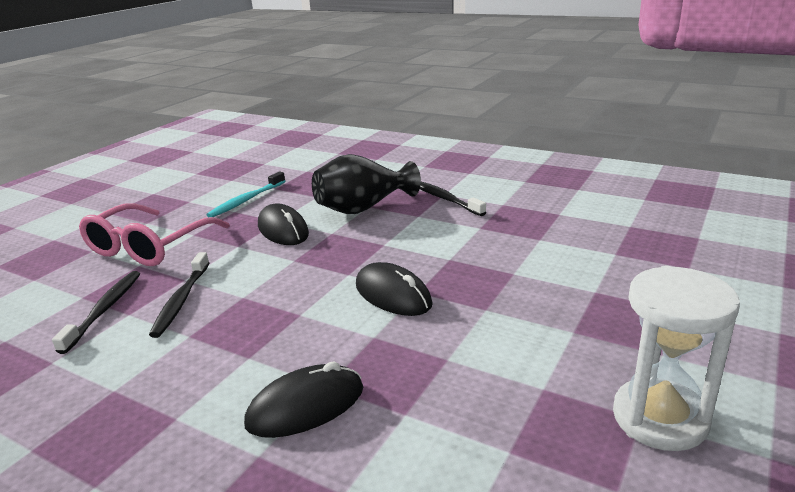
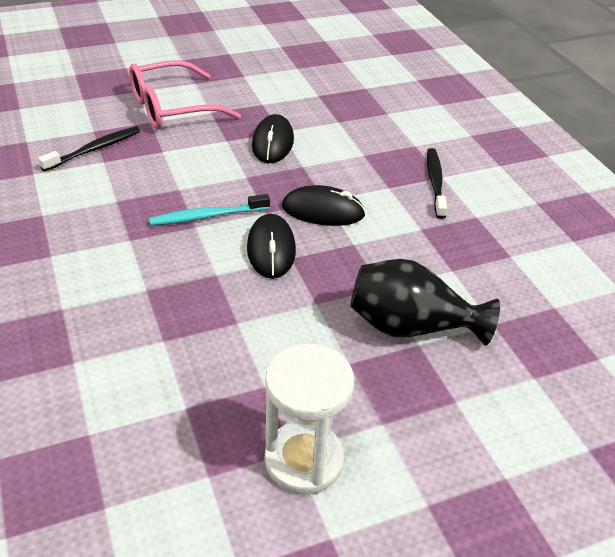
camera: 35 degrees right, 15 degrees up
(181, 300) = (142, 169): black toothbrush -> none
(246, 200) = (282, 97): turquoise toothbrush -> turquoise toothbrush (207, 216)
(306, 406) = (119, 296): black mouse -> black mouse (323, 211)
(363, 208) = (357, 155): black vase -> black vase (411, 327)

